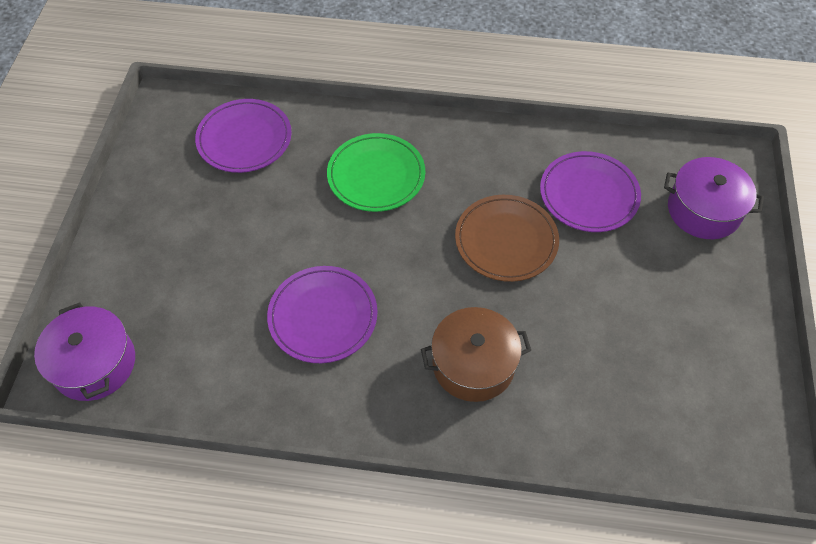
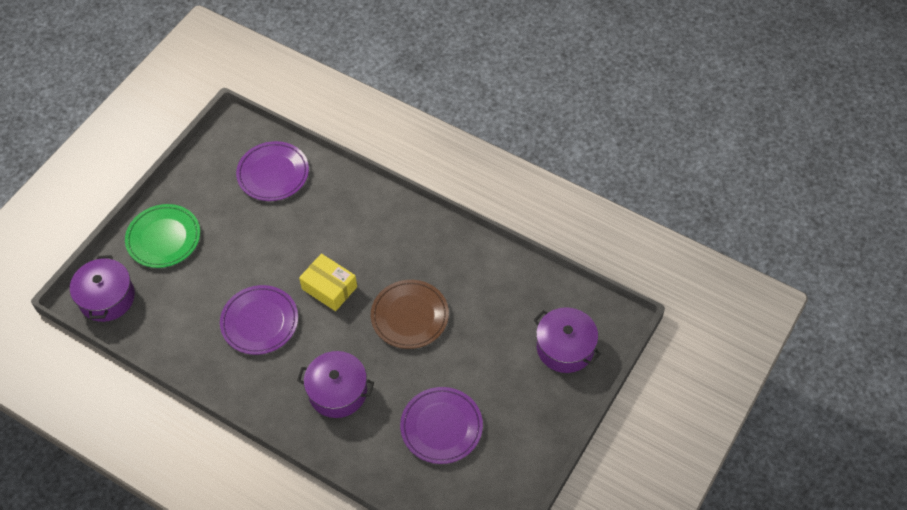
camera: 25 degrees right, 0 degrees up
(376, 175) = (348, 234): green plate -> green plate (163, 238)
(389, 243) = (329, 288): none -> yellow box
(473, 364) = (337, 392): brown pot -> purple pot
(589, 195) = (489, 305): purple plate -> purple plate (441, 427)

